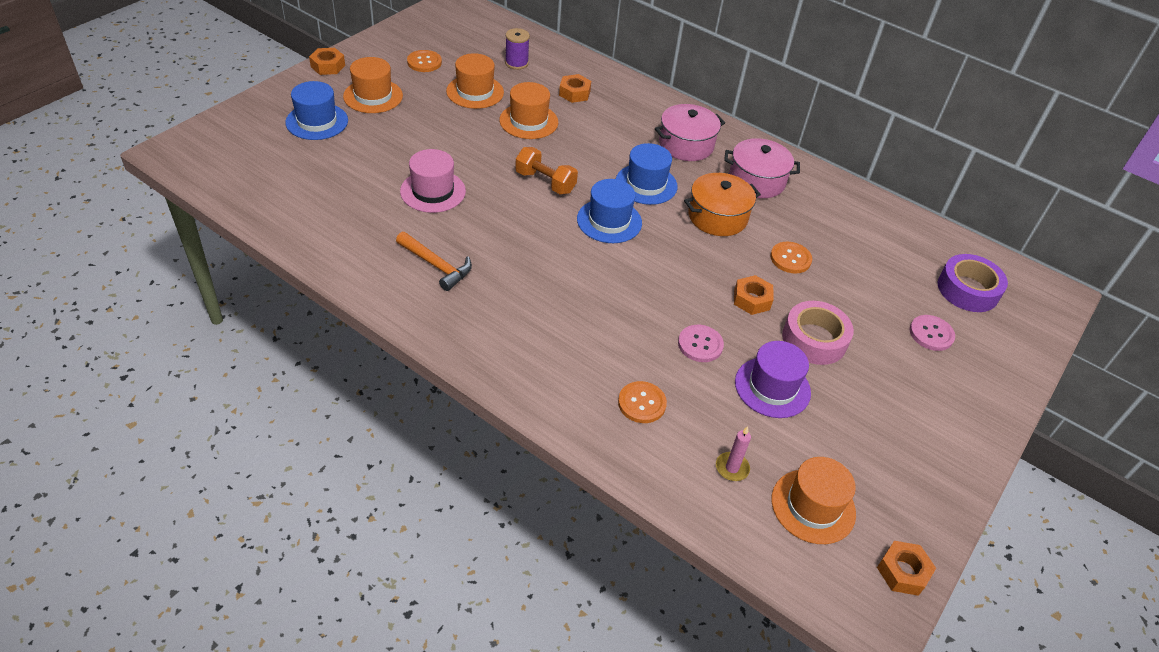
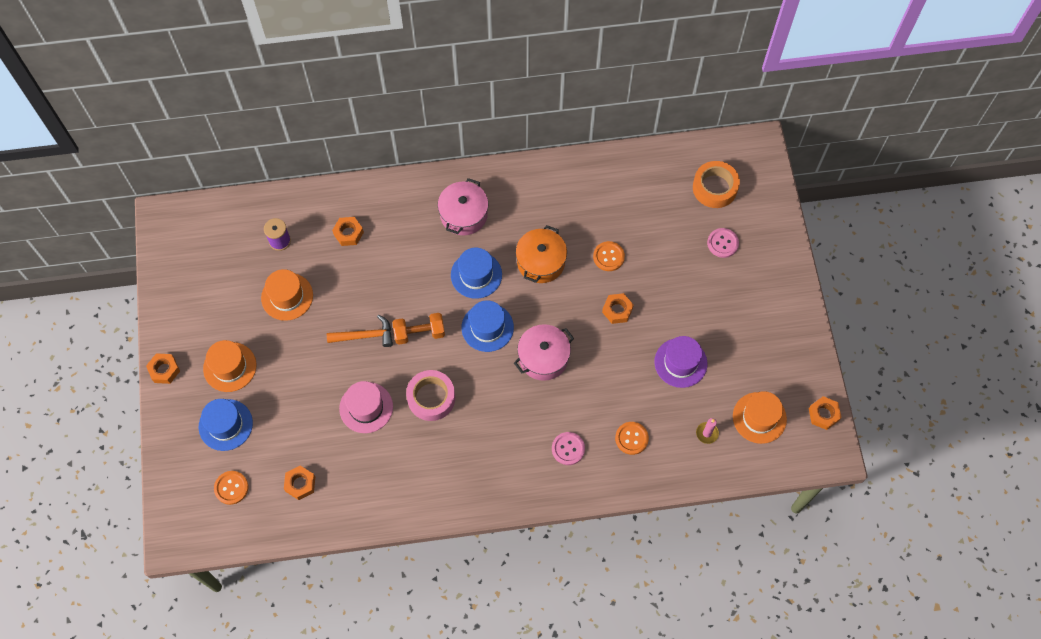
camera: 40 degrees left, 20 degrees up
(309, 194) = (300, 484): none -> orange nut
(424, 62) = (221, 301): orange button -> orange button (231, 488)
(436, 265) = (434, 459): orange hammer -> orange hammer (365, 335)
(528, 121) = (351, 289): orange hat -> none
(700, 344) = (622, 370): pink button -> pink button (568, 449)
(756, 180) = (533, 207): pink pot -> pink pot (543, 358)
(814, 339) = (672, 307): pink tape -> pink tape (431, 398)
(967, 290) = (714, 188): purple tape -> orange tape

